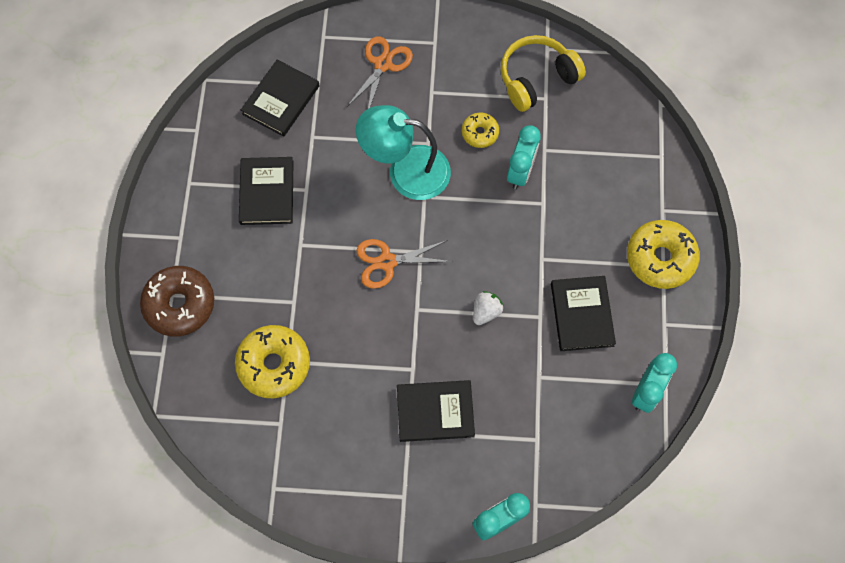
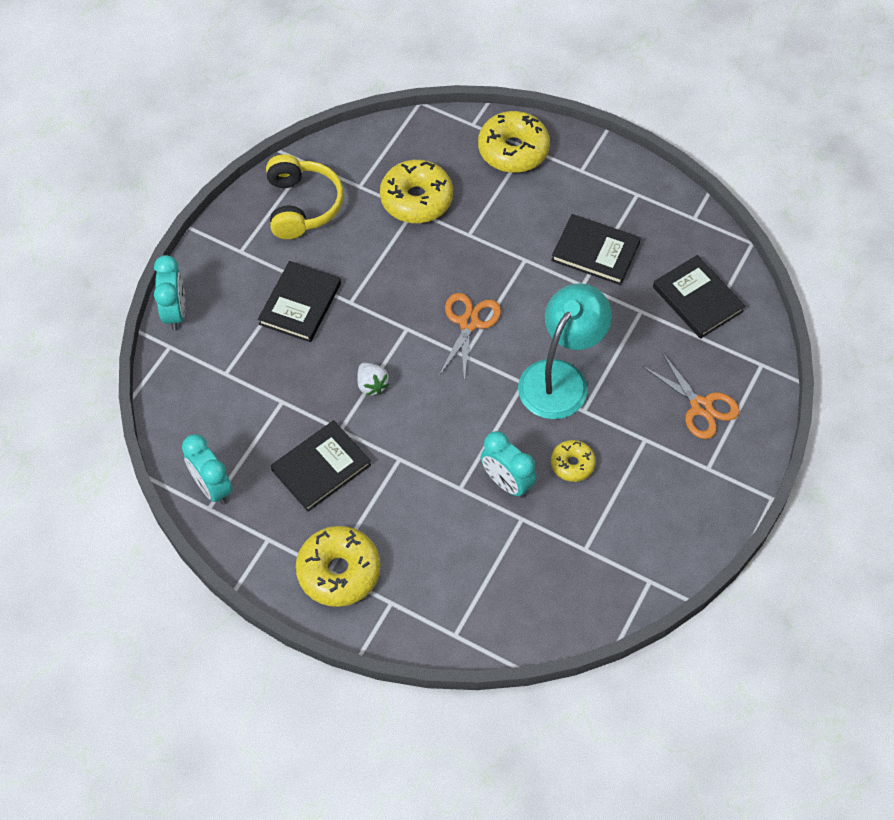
camera: 115 degrees right, 10 degrees down
(180, 304) = (513, 150): brown donut -> yellow donut
(537, 79) = (614, 551): yellow headphones -> yellow headphones (302, 206)
(582, 314) = (321, 467): black book -> black book turned 60 degrees counterclockwise

